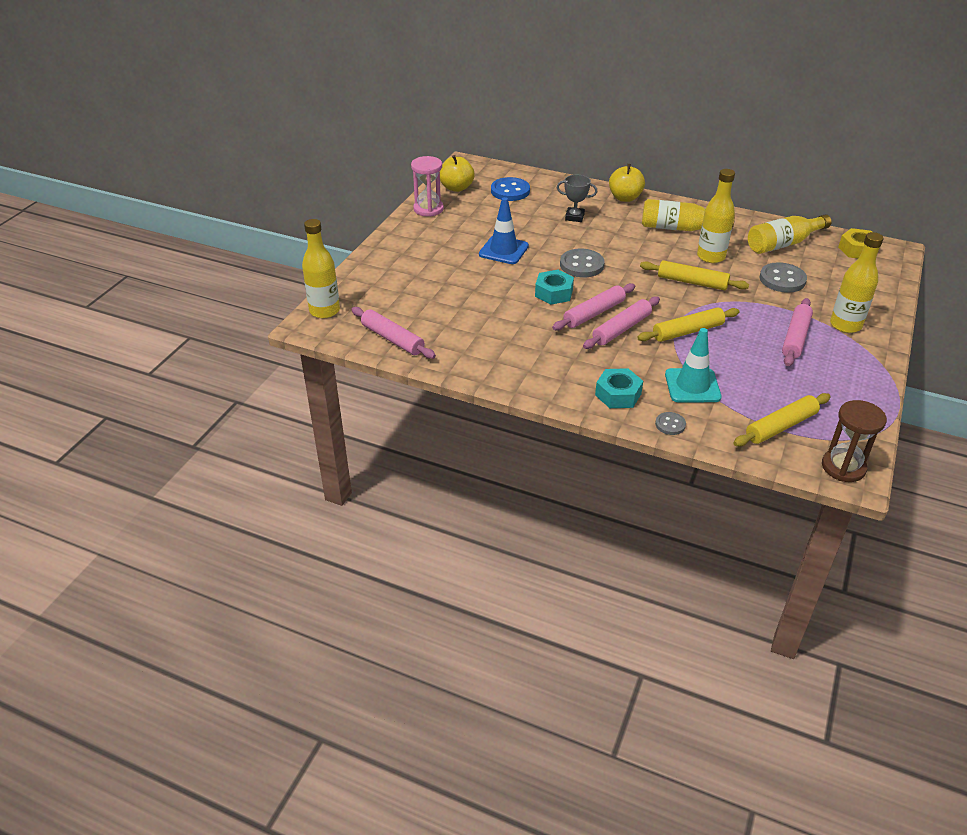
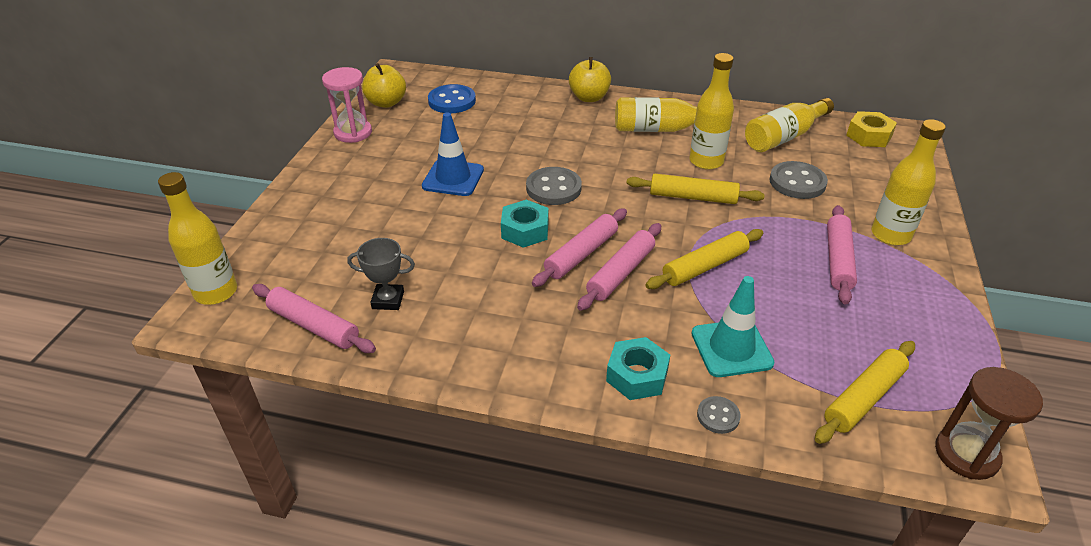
camera: 10 degrees left, 0 degrees up
(574, 217) = (534, 126): grey trophy -> grey trophy (388, 300)

